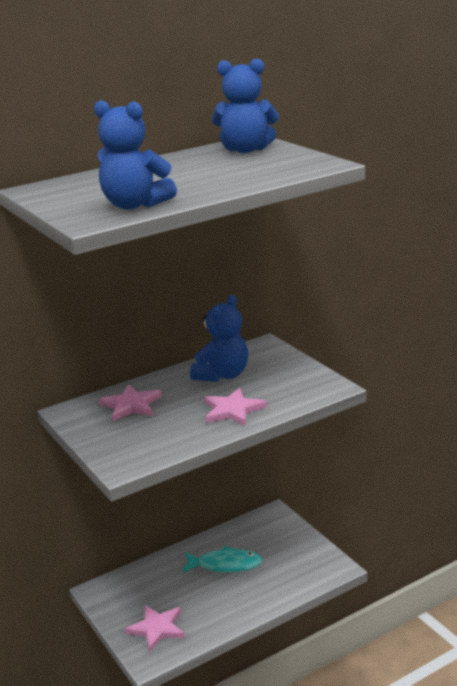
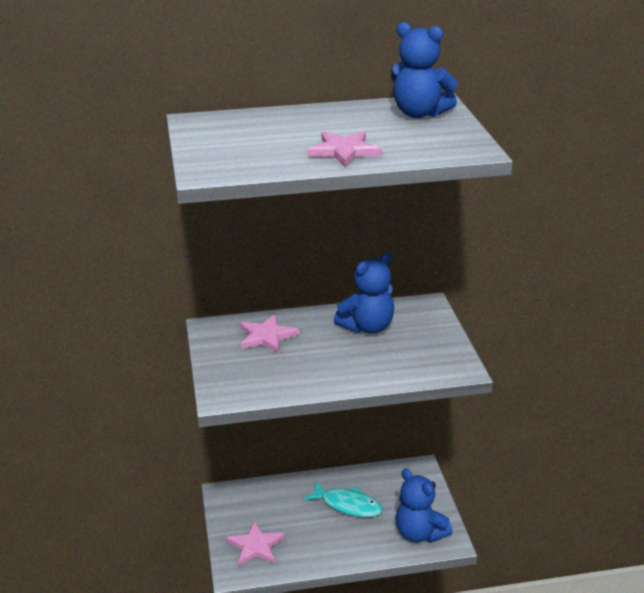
camera: 20 degrees right, 5 degrees up
(135, 205) = (259, 162): blue teddy bear -> blue teddy bear (419, 534)
(232, 410) = (352, 367): pink star -> pink star (344, 151)

